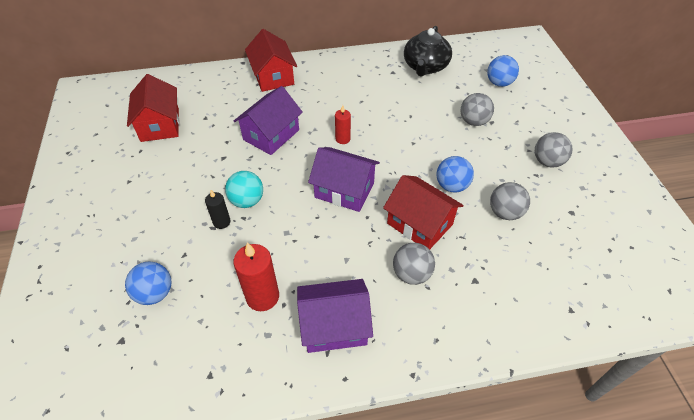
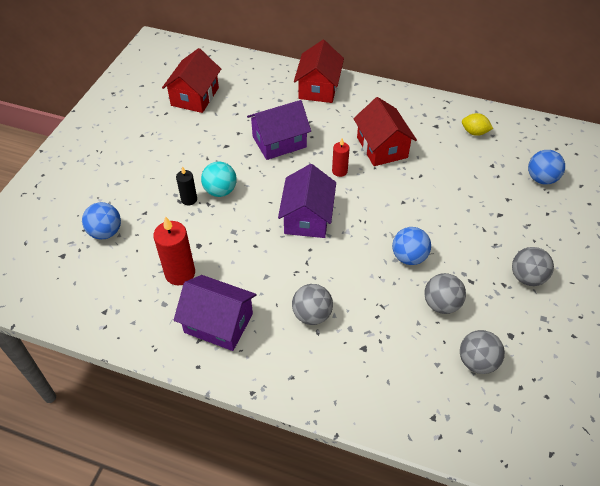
camera: 30 degrees right, 0 degrees up
(344, 190) = (307, 217): purple house -> purple house turned 45 degrees clockwise
(420, 224) = (352, 277): red house -> red house (382, 147)
(425, 66) = (474, 132): black teapot -> yellow lemon
(473, 121) = (481, 206): grey ball -> grey ball (477, 362)

